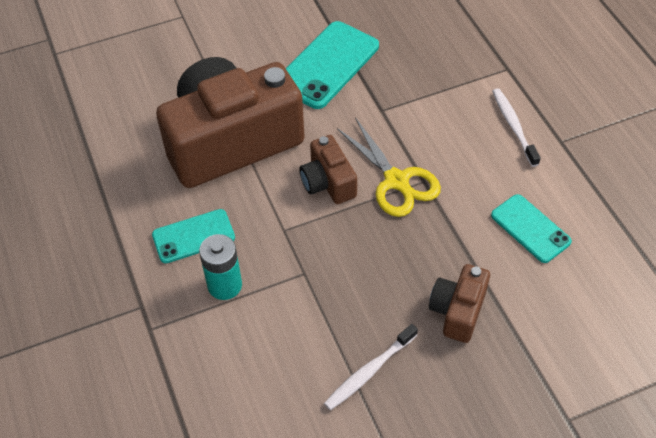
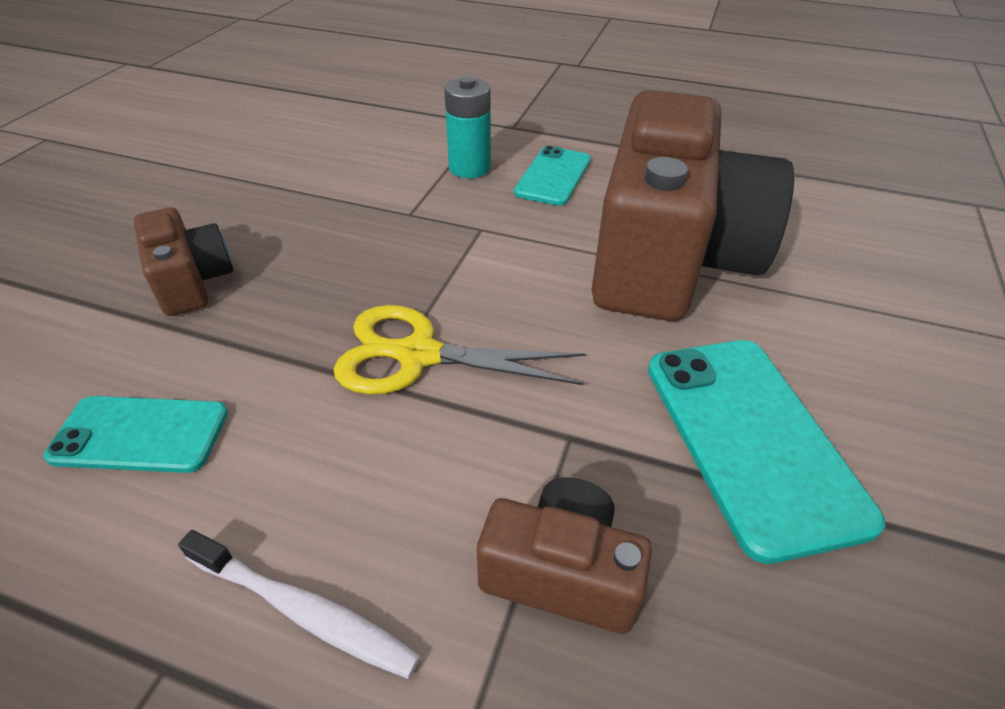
camera: 130 degrees right, 10 degrees down
(328, 182) = (501, 294): brown camera -> brown camera (561, 572)
(369, 371) = (254, 194): white toothbrush -> none

